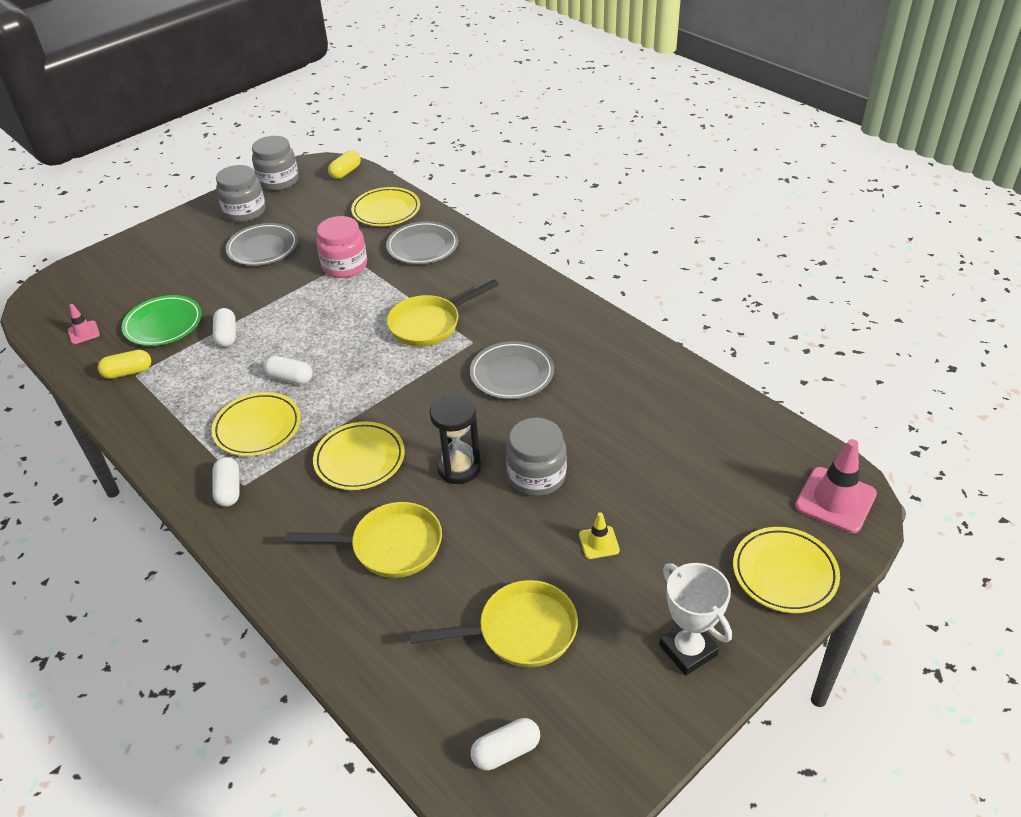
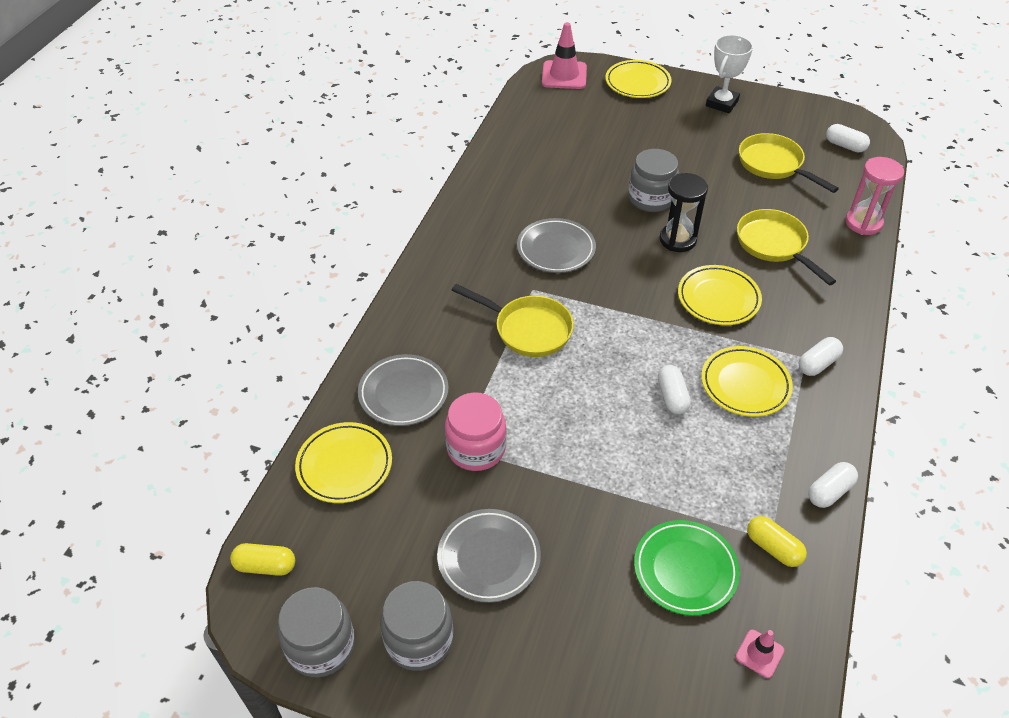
camera: 120 degrees left, 5 degrees up
(227, 335) = (656, 491): white capsule -> white capsule (829, 491)
(355, 661) = (863, 223): none -> pink hourglass
(599, 542) = (681, 154): yellow traffic cone -> none

